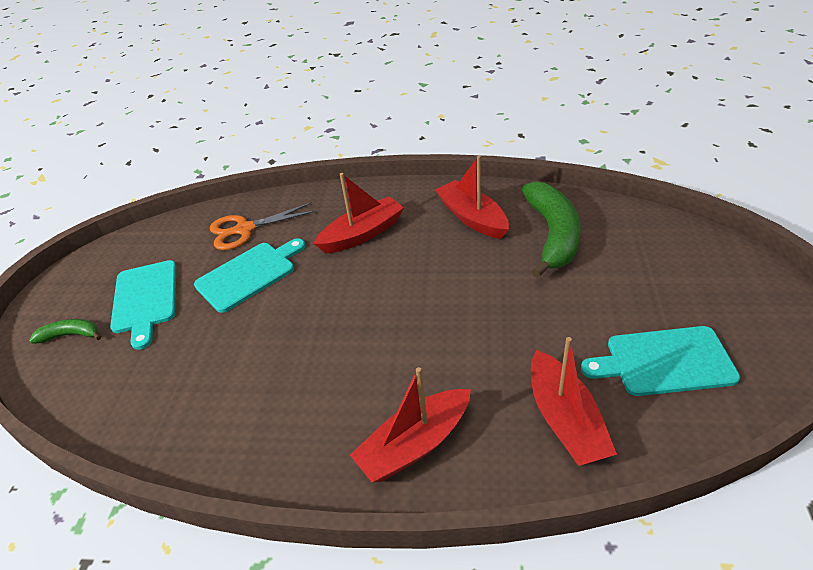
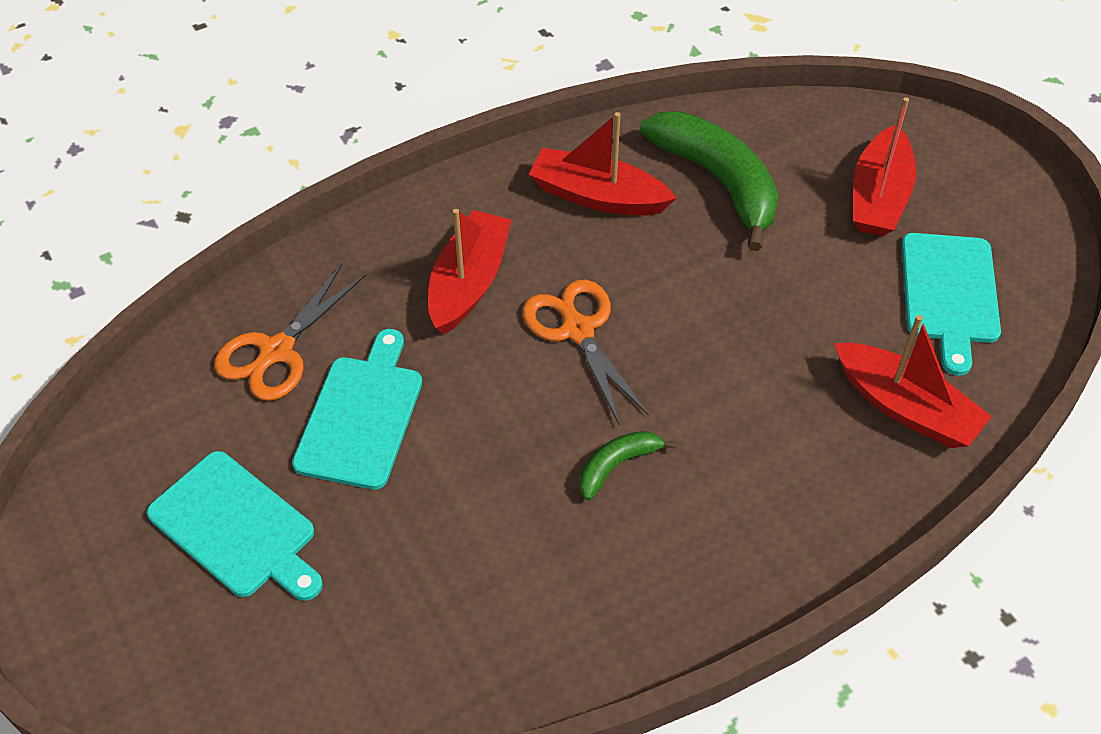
camera: 40 degrees left, 10 degrees up
(71, 335) = (176, 636): green banana -> green banana (617, 465)
(395, 280) = (577, 330): none -> orange scissors
(415, 444) = (782, 516): red boat -> red boat (879, 197)
(664, 361) = (949, 294): turquoise cutting board -> turquoise cutting board turned 45 degrees counterclockwise

